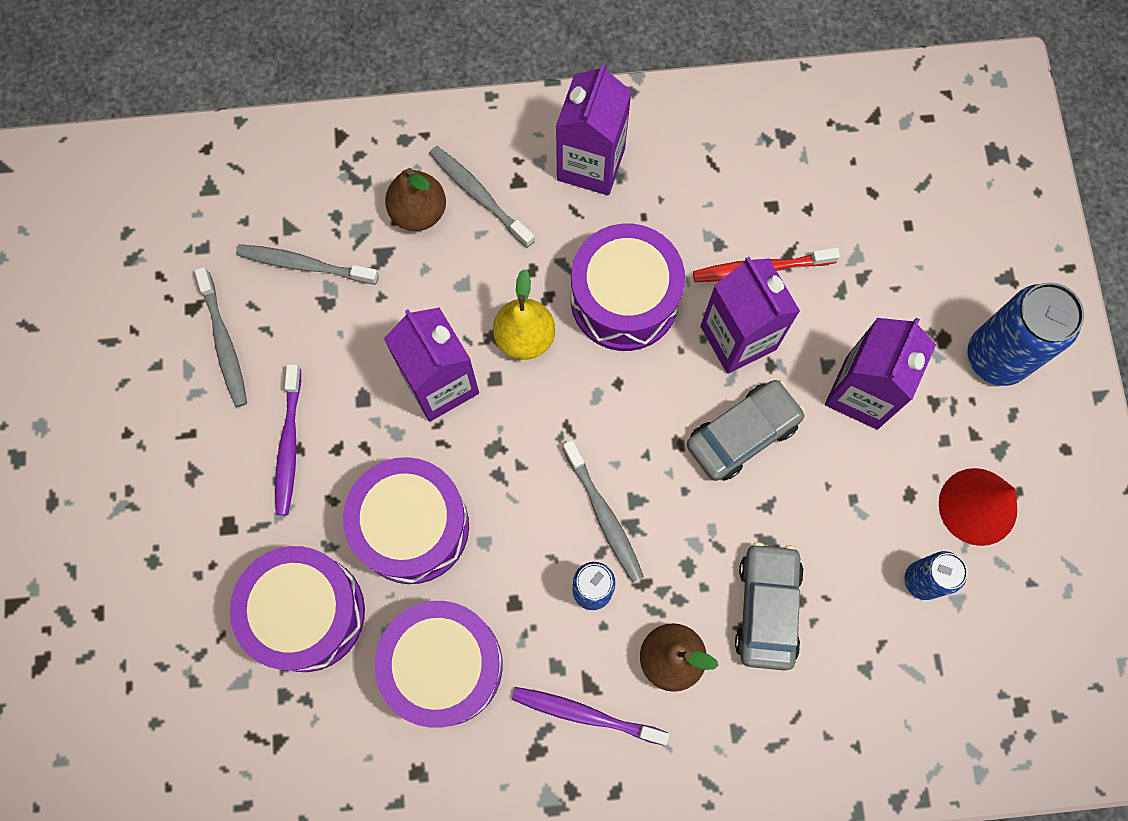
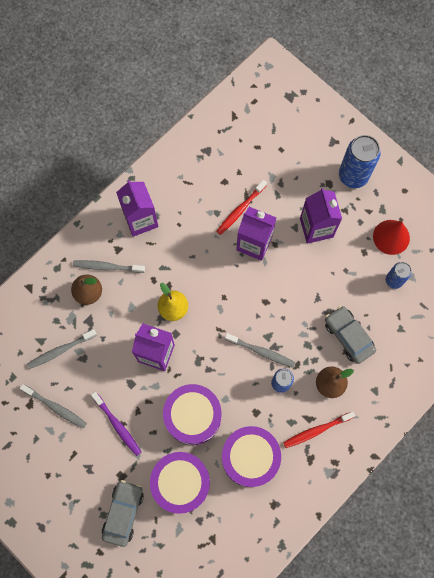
camera: 40 degrees left, 0 degrees up
(585, 714) = (316, 430): purple toothbrush -> red toothbrush
(624, 299) = (199, 263): purple drum -> none
(742, 434) = (286, 279): grey car -> grey car (123, 513)

